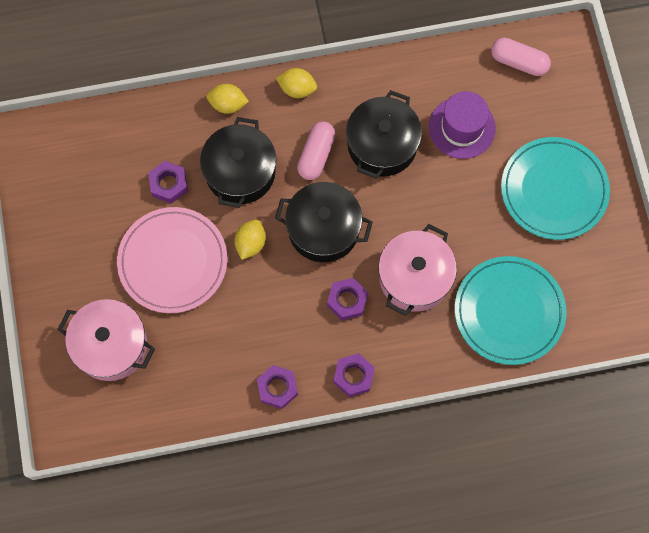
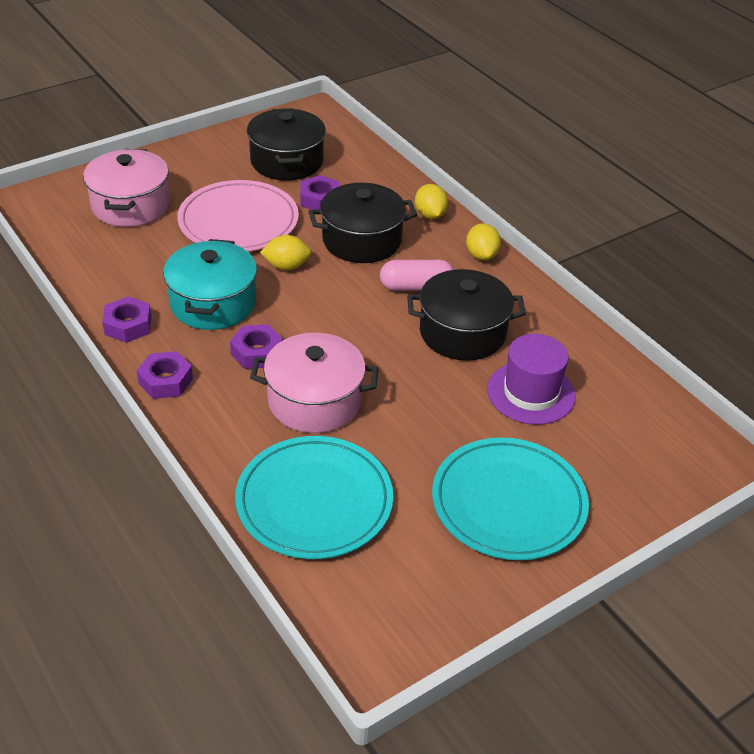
camera: 65 degrees right, 30 degrees down
(275, 315) = (213, 303): none -> turquoise pot
(323, 229) = (333, 313): black pot -> black pot (287, 161)
(519, 62) = (655, 422): pink capsule -> none

